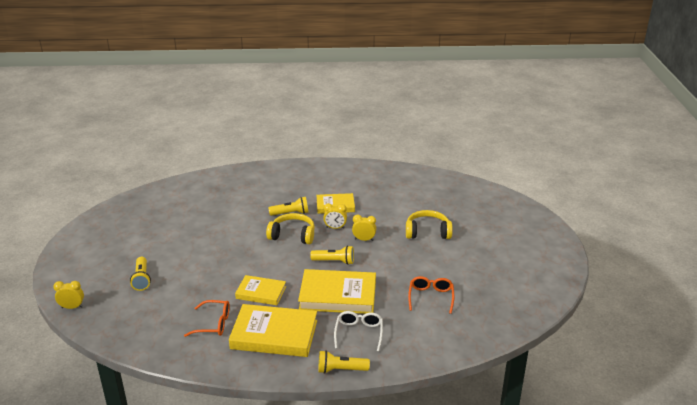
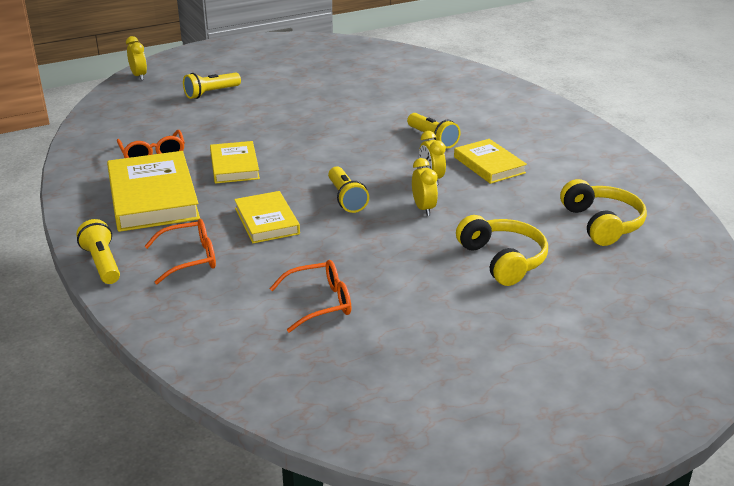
camera: 65 degrees right, 0 degrees up
(292, 235) = (381, 153): yellow headphones -> yellow headphones (602, 223)
(338, 295) = (266, 221): yellow book -> yellow book, size x0.60
(359, 333) = (190, 258): white glasses -> orange glasses

